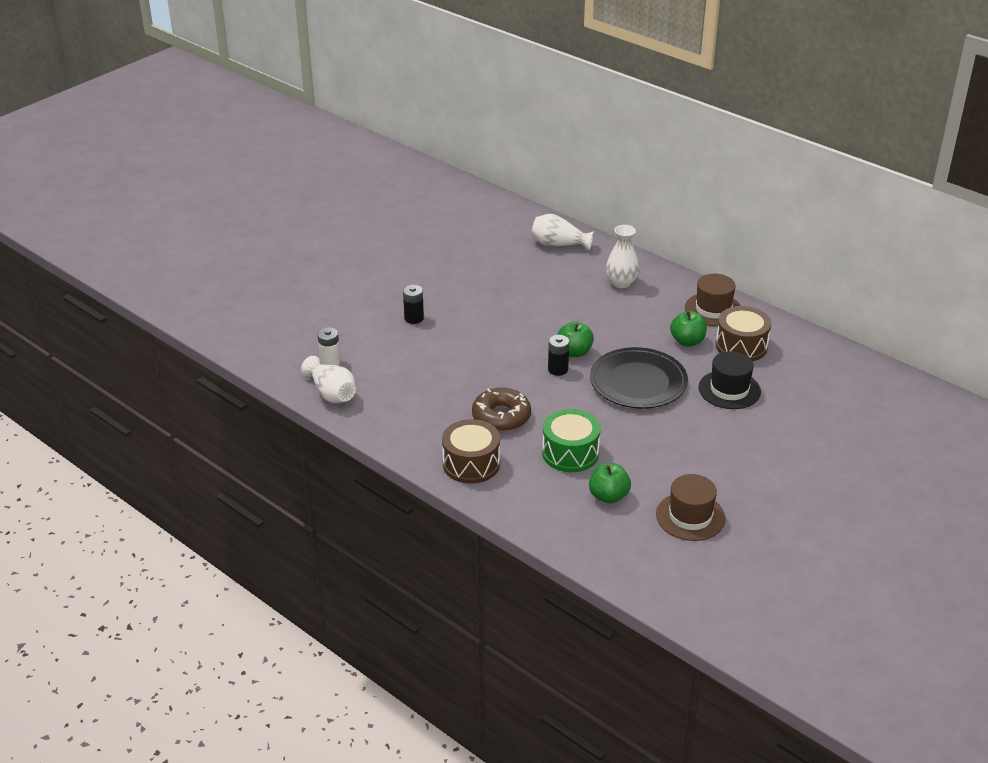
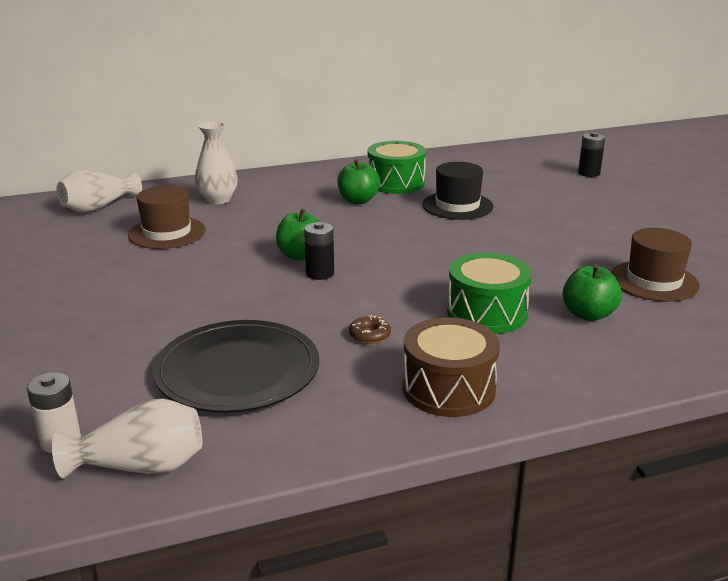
camera: 60 degrees left, 10 degrees down
(414, 318) = (76, 333): black battery -> black battery (589, 173)
(501, 417) = (369, 335): brown donut -> brown donut, size x0.47
(638, 382) = (396, 240): black plate -> black plate (237, 371)
(713, 309) = (324, 177): brown hat -> brown hat (167, 233)
(741, 346) = (396, 183): brown drum -> green drum

